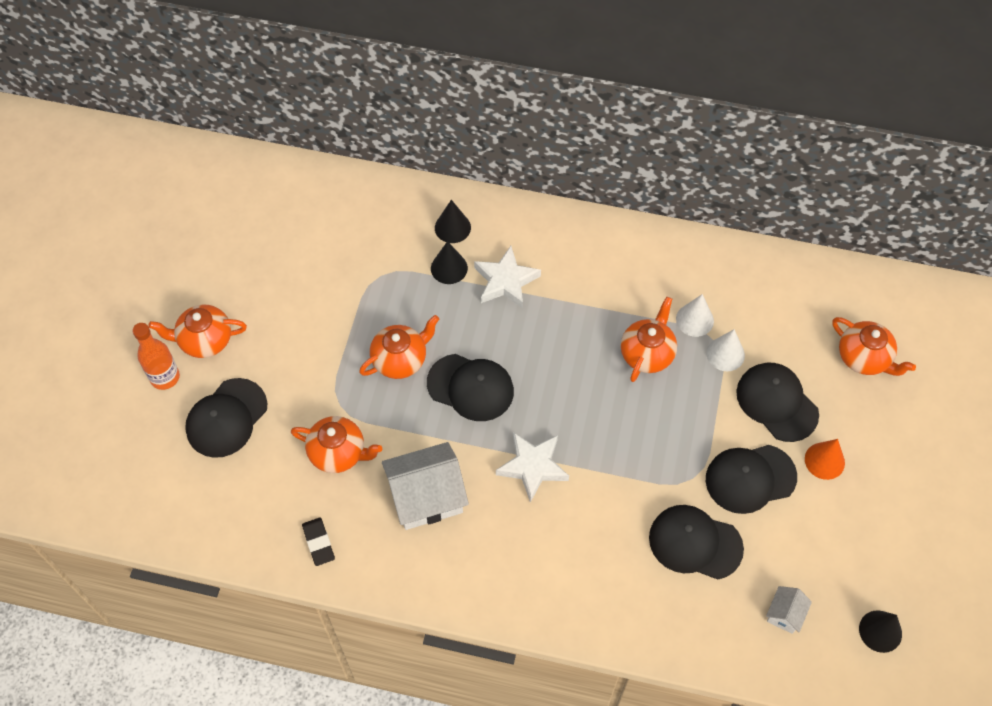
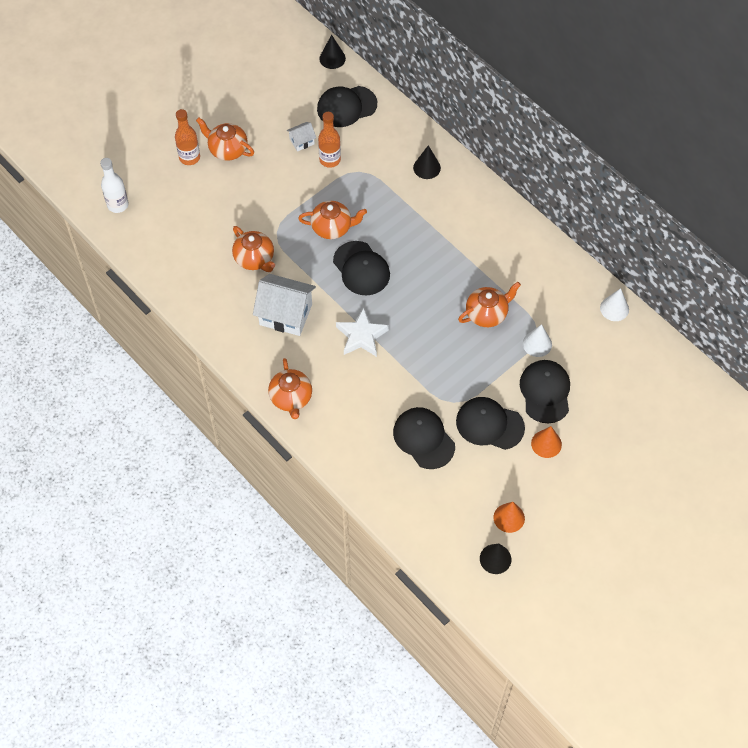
camera: 35 degrees right, 0 degrees up
(117, 490) = (118, 205): none -> white bottle
(226, 418) = (206, 201): black cap -> black cap (346, 106)
(318, 543) = (205, 301): black eraser -> none
(336, 282) = (330, 160): none -> orange bottle
(449, 268) = (405, 191): black cone -> black cone (332, 58)
(505, 281) = (433, 219): white star -> none
(694, 320) = (535, 312): white cone -> white cone (614, 308)
(785, 614) = (444, 512): white house -> white house (302, 141)
(855, 573) = (509, 518): none -> orange cone
(864, 358) = (627, 401): orange teapot -> orange teapot (291, 398)

